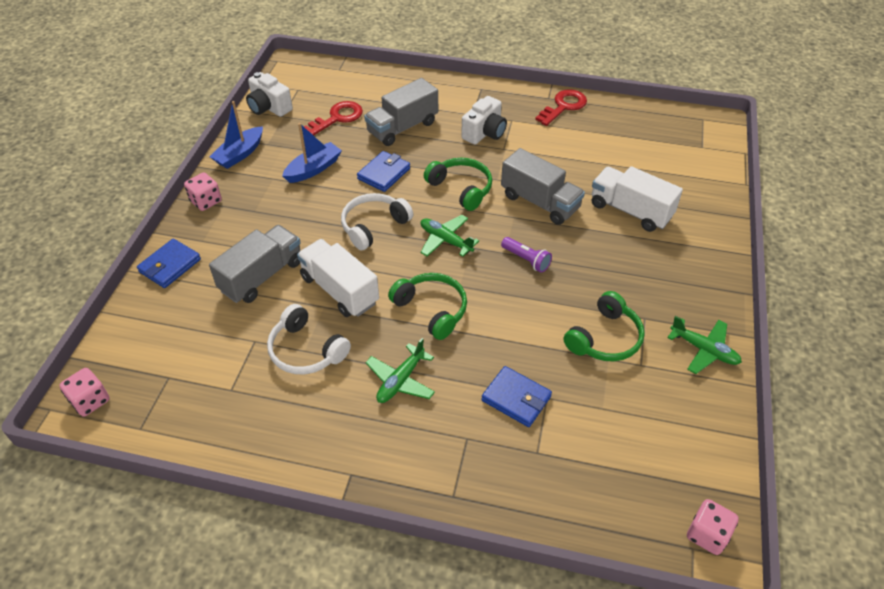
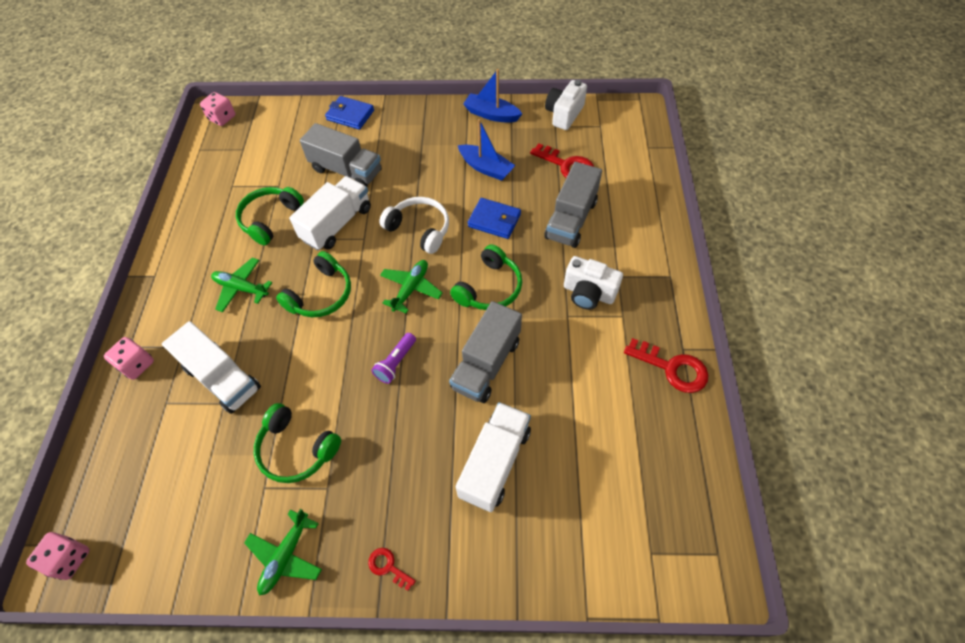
camera: 80 degrees right, 10 degrees up
(206, 201) = (426, 112): pink dice -> pink dice (137, 365)
(306, 350) = (270, 219): white headphones -> green headphones
(402, 127) = (571, 219): grey truck -> grey truck turned 105 degrees counterclockwise
(516, 398) = (222, 378): blue wallet -> white truck
(713, 283) = (388, 567): none -> red key

